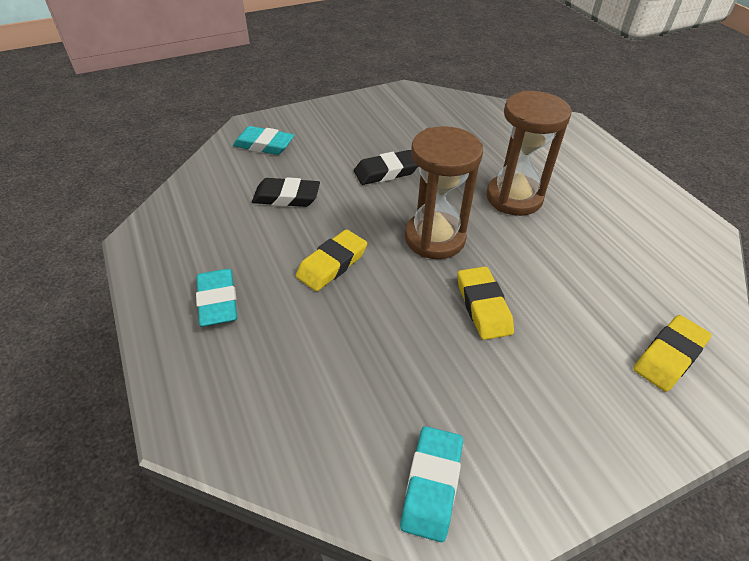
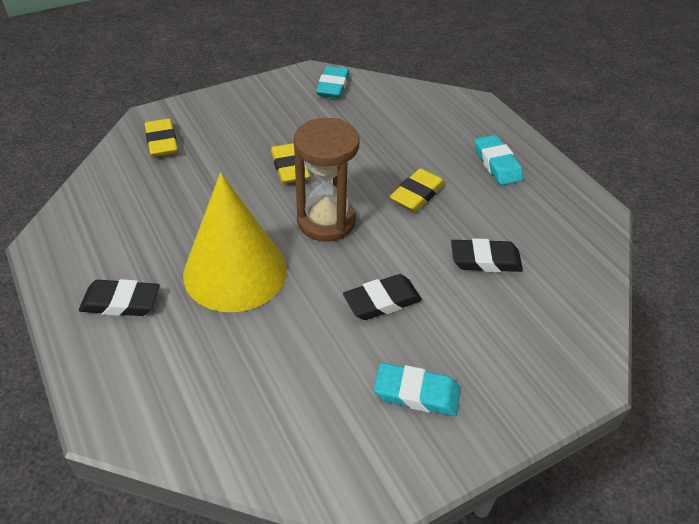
camera: 175 degrees right, 0 degrees up
(264, 145) = (549, 338): turquoise eraser -> turquoise eraser (416, 393)
(514, 198) = (235, 271): brown hourglass -> yellow cone
(600, 180) = (121, 302): none -> black eraser
(669, 356) = (162, 142): yellow eraser -> yellow eraser turned 60 degrees counterclockwise

